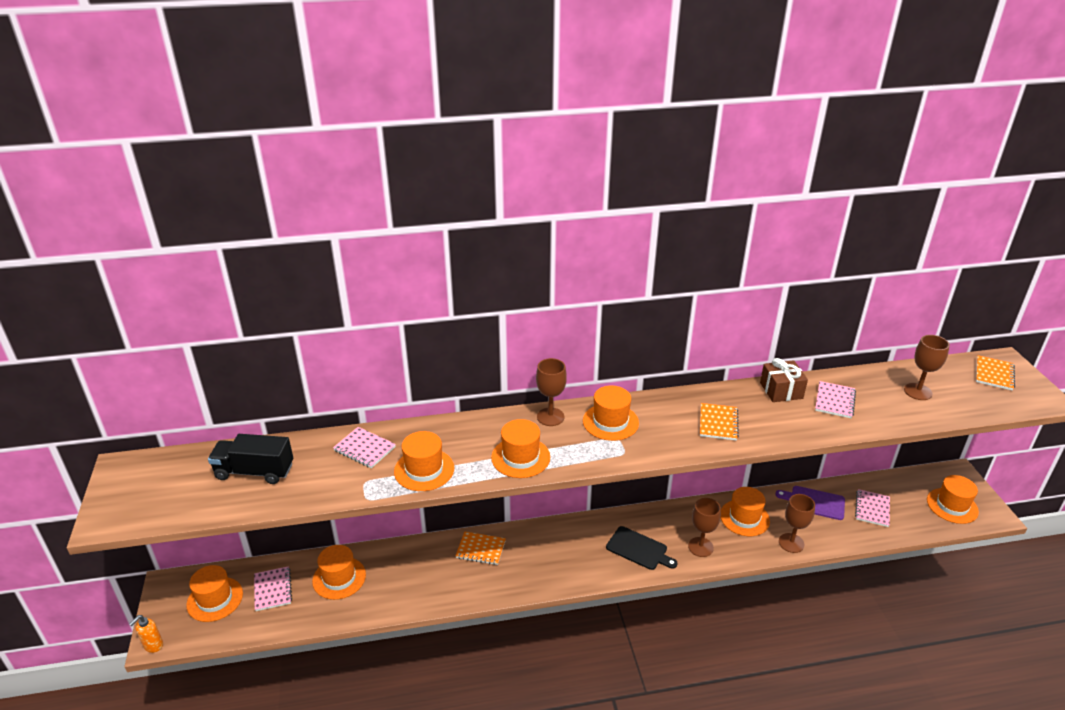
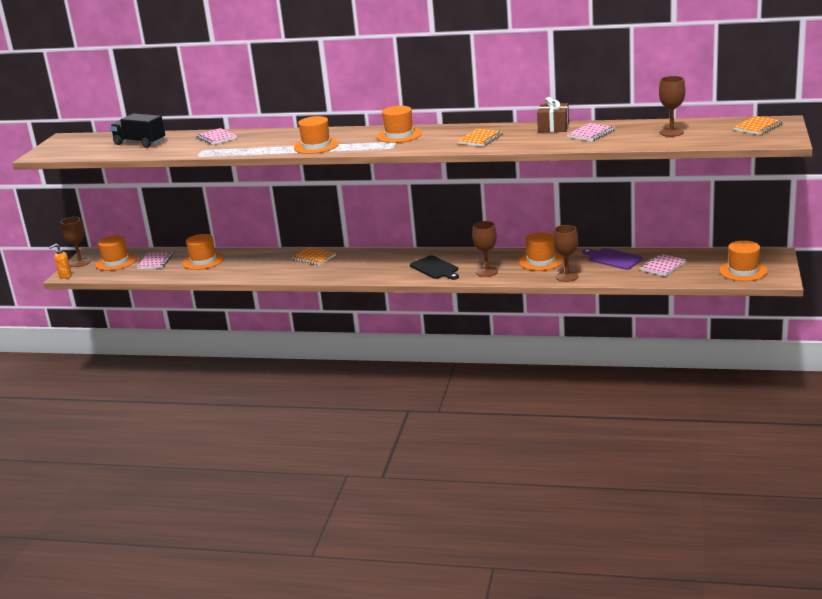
camera: 25 degrees right, 10 degrees down
(424, 470) = (246, 147): orange hat -> none
(550, 417) = (358, 131): brown goblet -> brown goblet (80, 262)

